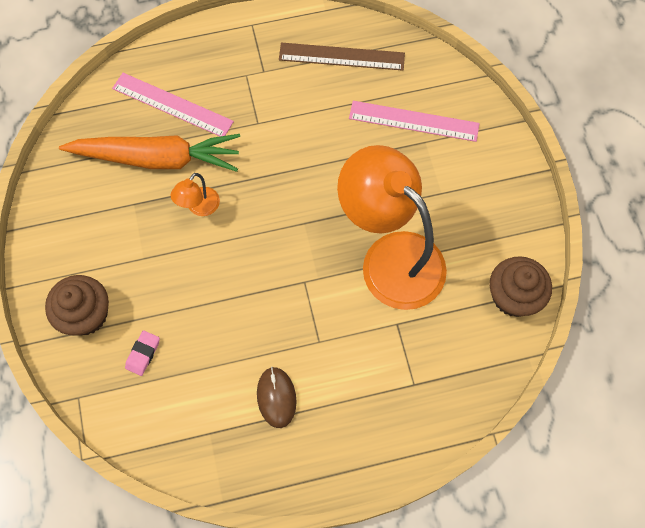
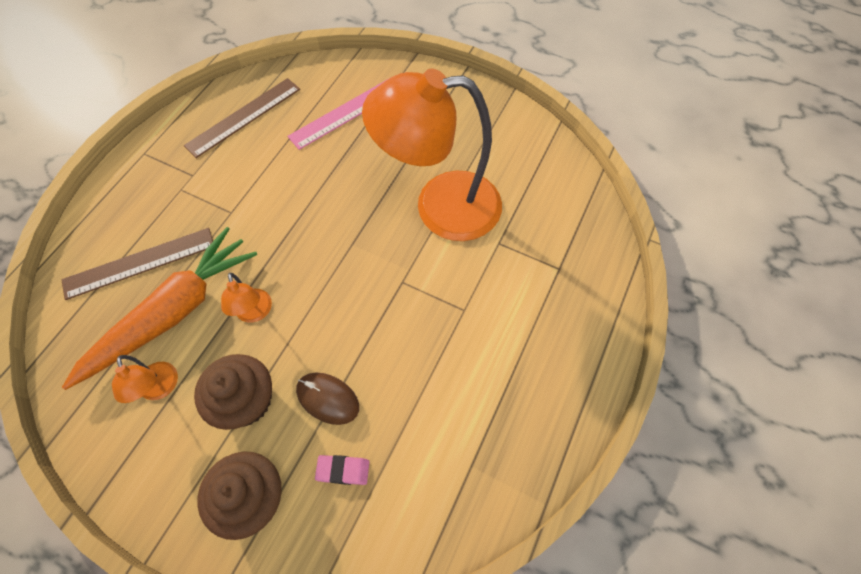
camera: 50 degrees left, 5 degrees down
(104, 199) = (160, 389): none -> orange lamp
(143, 354) = (343, 470): pink eraser -> pink eraser turned 60 degrees counterclockwise
(172, 105) = (139, 263): pink ruler -> brown ruler
(276, 397) = (485, 381): brown mouse -> brown mouse (327, 399)
(513, 296) = (544, 154): brown cupcake -> brown cupcake (246, 400)

